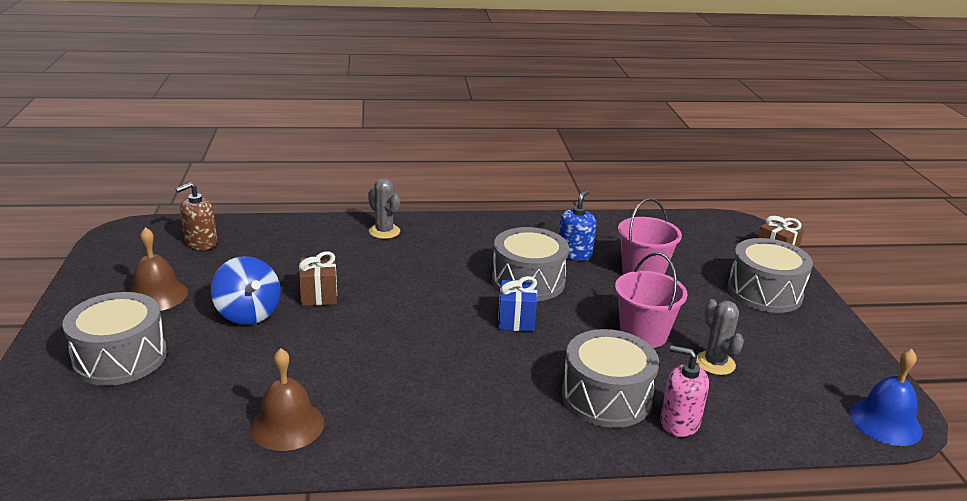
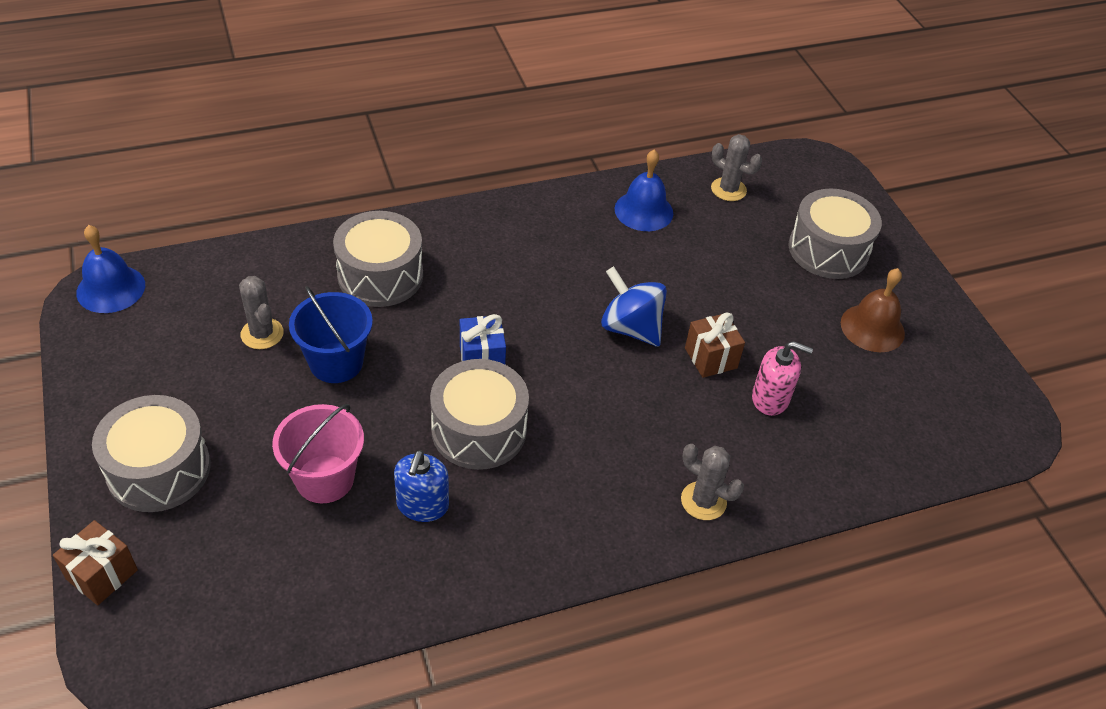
camera: 165 degrees right, 20 degrees up
(162, 437) = (728, 189): none -> grey cactus
(201, 242) = (911, 424): brown soap dispenser -> none
(248, 314) = (763, 319): blue spinning top -> blue spinning top (630, 328)
(287, 425) = (643, 211): brown bell -> blue bell
(643, 334) = (336, 362): pink bucket -> blue bucket
(679, 422) = (314, 259): pink soap dispenser -> pink soap dispenser (770, 398)

